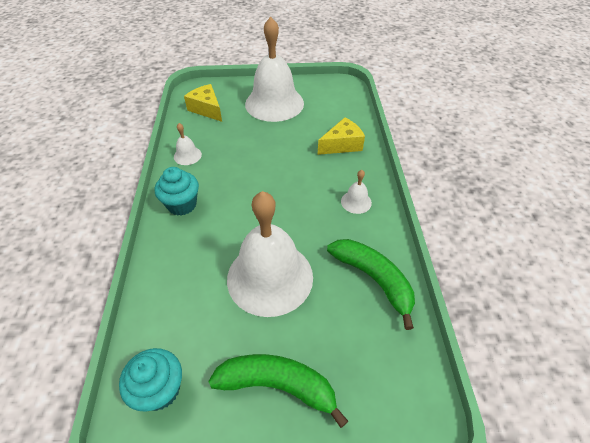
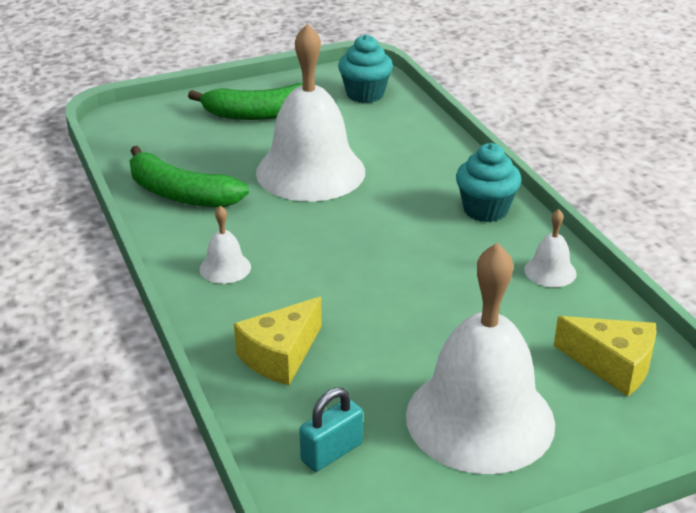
camera: 160 degrees right, 15 degrees down
(335, 105) = (332, 452): none -> turquoise padlock

